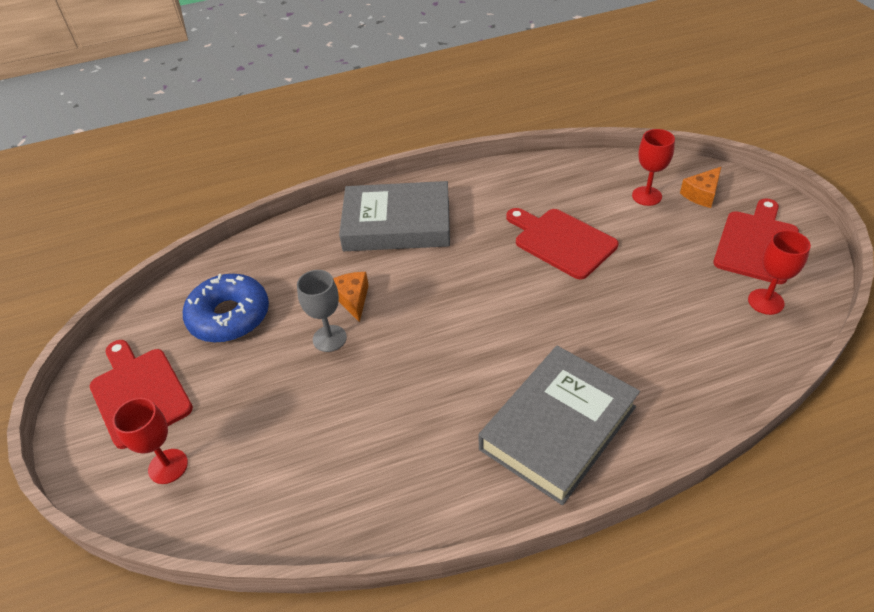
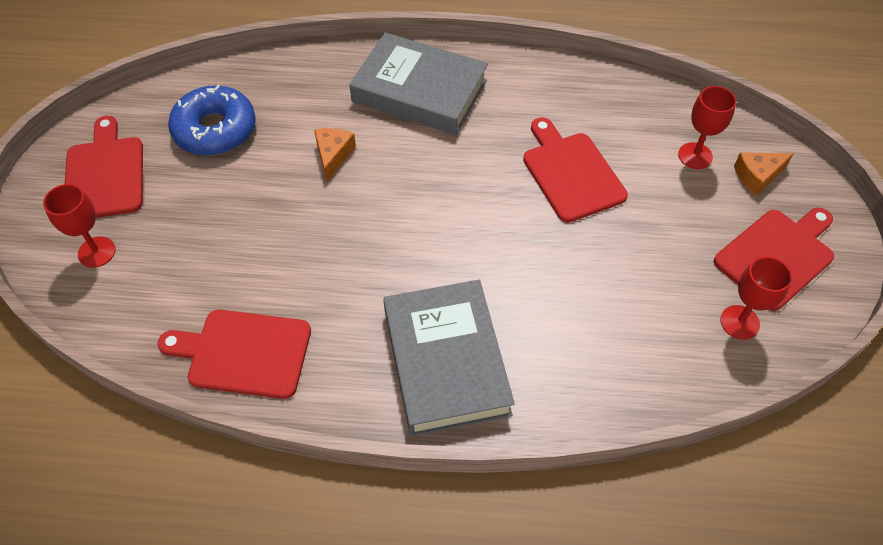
camera: 20 degrees right, 10 degrees up
(329, 338) = (291, 187): grey goblet -> none
(369, 498) = (243, 353): none -> red cutting board
(558, 428) = (446, 361): grey book -> grey book turned 75 degrees counterclockwise

